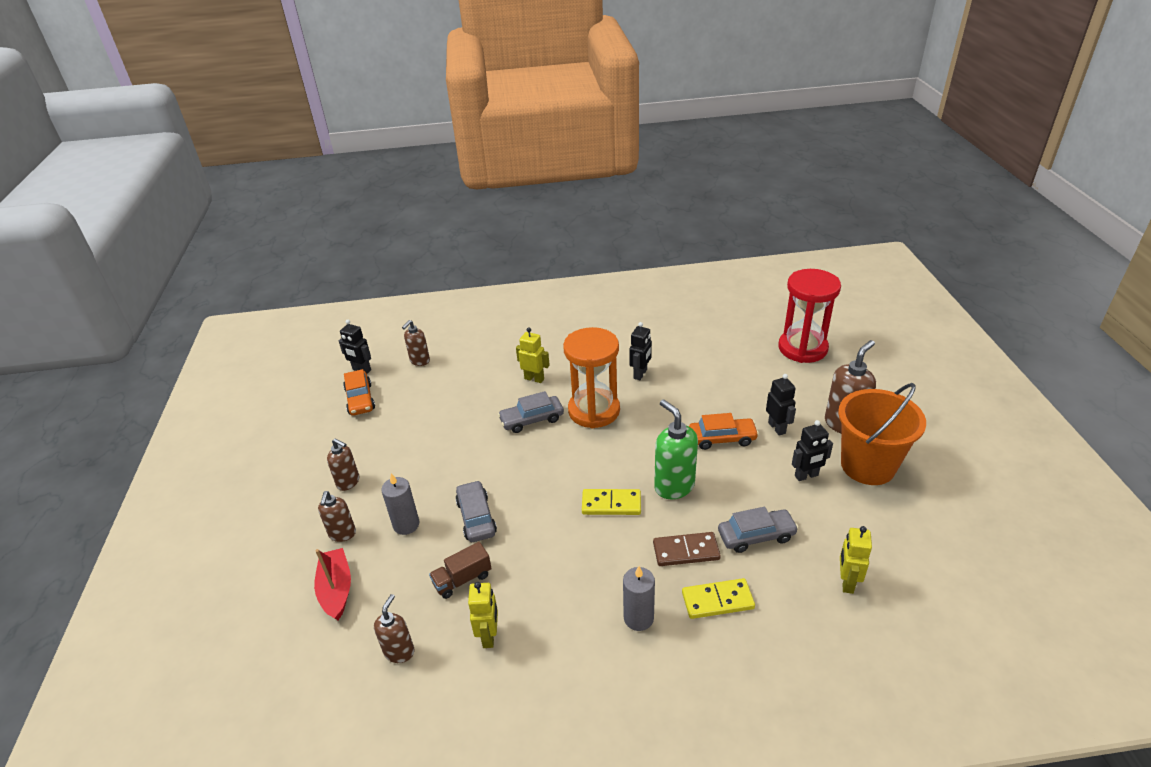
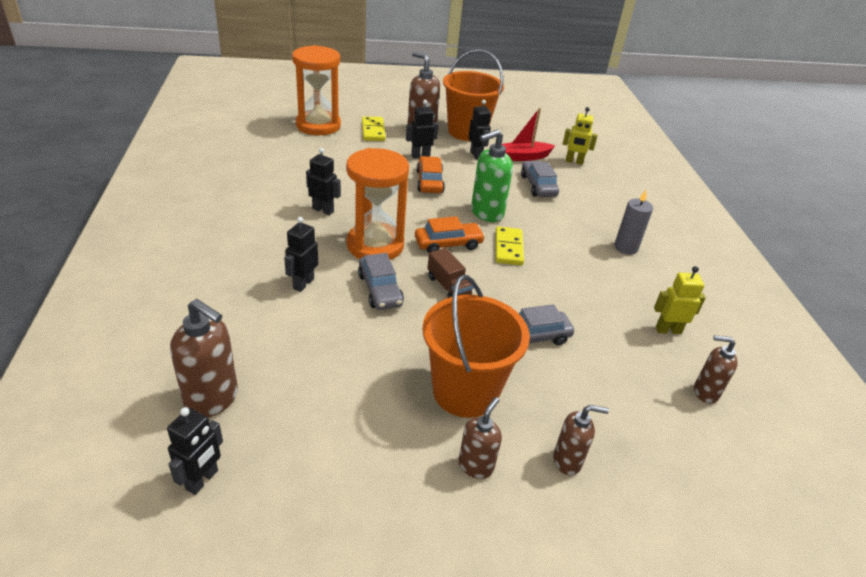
camera: 95 degrees left, 0 degrees up
(336, 589) = (649, 456): red boat -> red boat (524, 157)
(360, 399) = (287, 473): orange car -> orange car (448, 244)
(406, 525) = (546, 396): grey candle -> none
(416, 475) = (465, 391): none -> orange bucket
(419, 361) = (212, 399): brown soap dispenser -> brown soap dispenser, size x1.61
(462, 579) = (612, 348): brown truck -> brown truck (448, 286)
(534, 379) = (303, 284): yellow robot -> black robot
(686, 551) = (557, 217): brown domino -> none
(717, 601) = (601, 211): yellow domino -> yellow domino (373, 131)
(802, 348) = (318, 125): red hourglass -> orange hourglass

